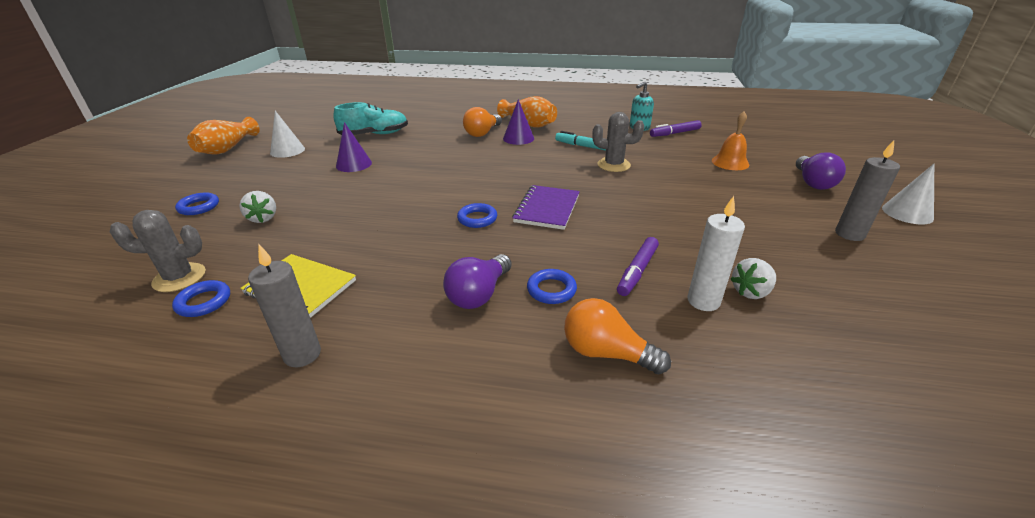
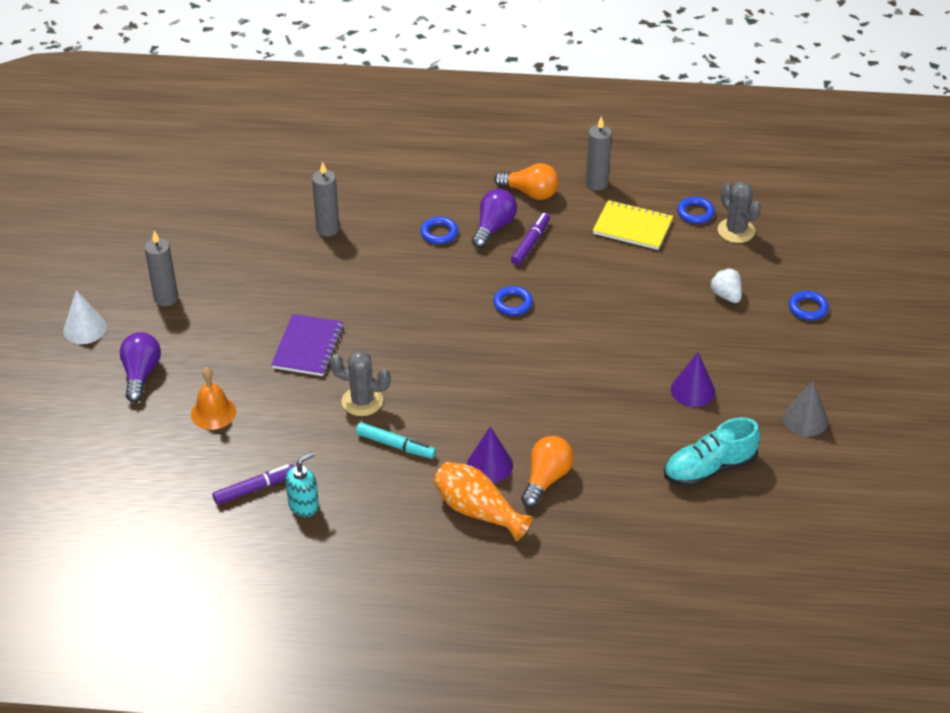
camera: 175 degrees right, 10 degrees up
(179, 278) = (736, 231): grey cactus -> grey cactus turned 75 degrees clockwise
(227, 149) = (893, 421): orange vase -> none
(287, 150) = (805, 419): white cone -> grey cone
(547, 209) = (444, 320): purple notebook -> purple notebook (308, 347)
(606, 353) = (404, 193): orange light bulb -> orange light bulb (530, 193)
(637, 271) = (370, 252): purple marker -> purple marker (530, 243)
(703, 301) = (328, 229): white candle -> grey candle
(751, 292) = (289, 238): white strawberry -> none

